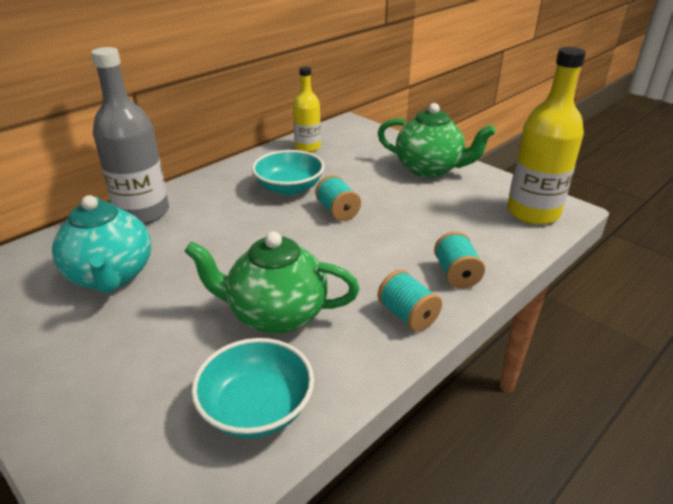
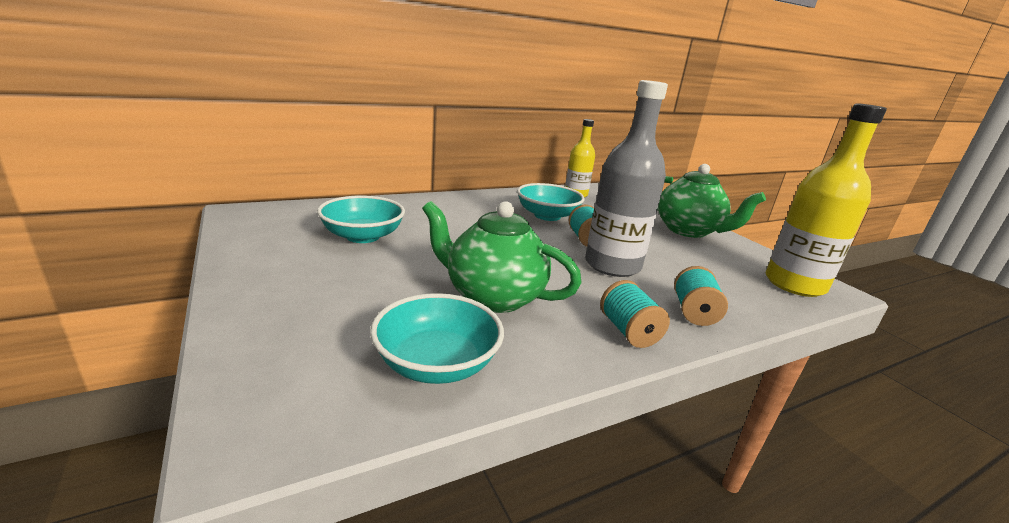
camera: 15 degrees right, 10 degrees down
(111, 276) = (363, 236): turquoise teapot -> turquoise bowl
(143, 213) = (413, 204): grey bottle -> grey bottle (612, 265)

